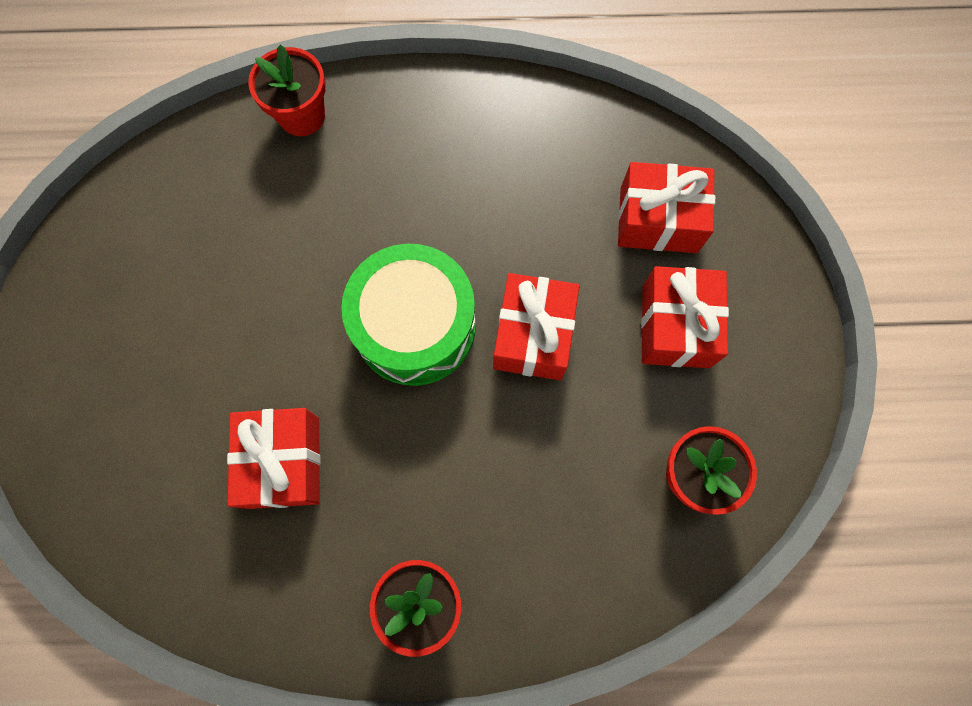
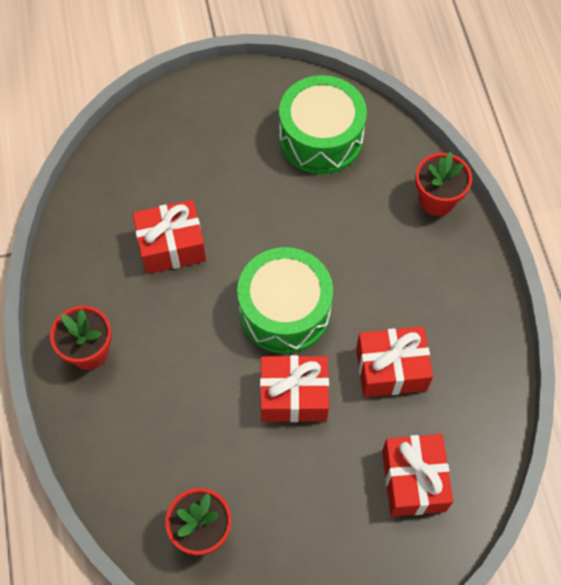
camera: 80 degrees right, 10 degrees down
(168, 235) = (321, 138): none -> green drum
(675, 326) = (322, 505): red gift -> red gift (391, 369)

